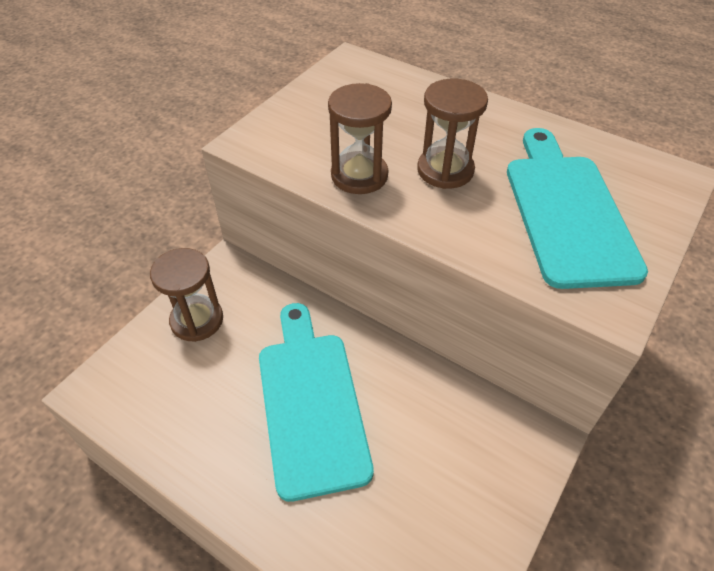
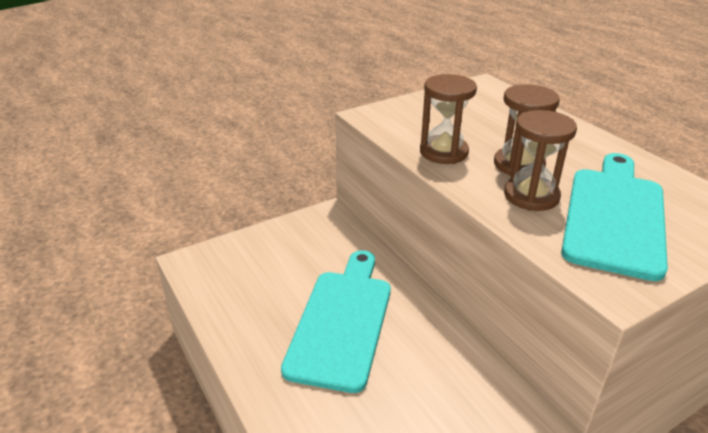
camera: 25 degrees right, 15 degrees down
(197, 320) = (287, 242): brown hourglass -> brown hourglass (531, 196)

